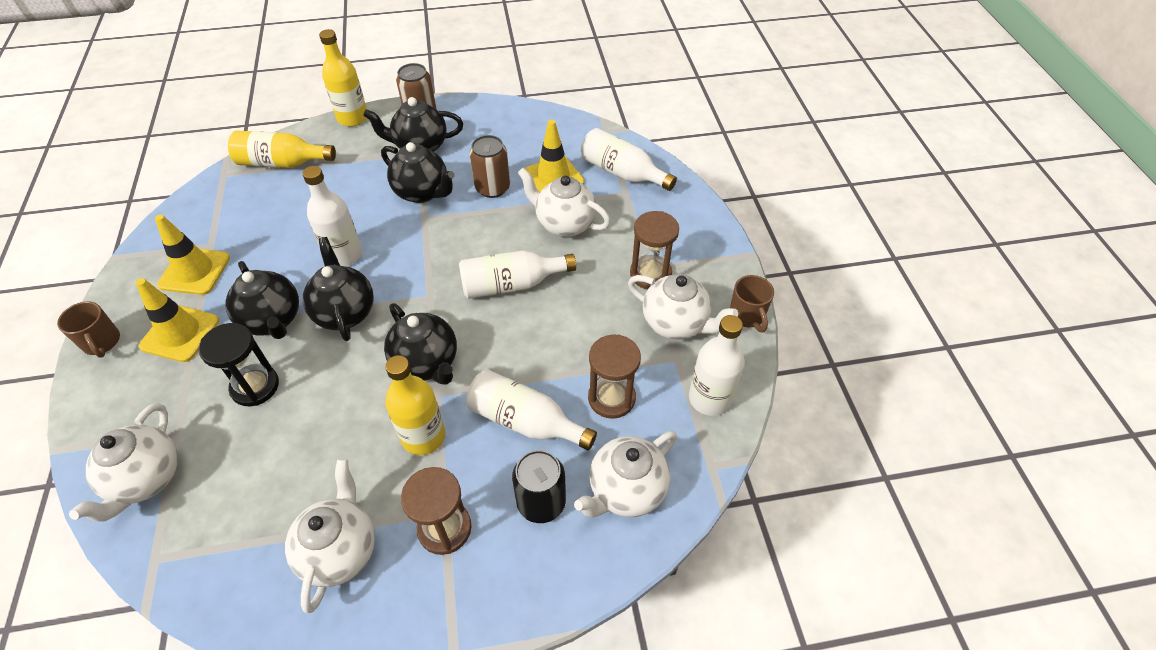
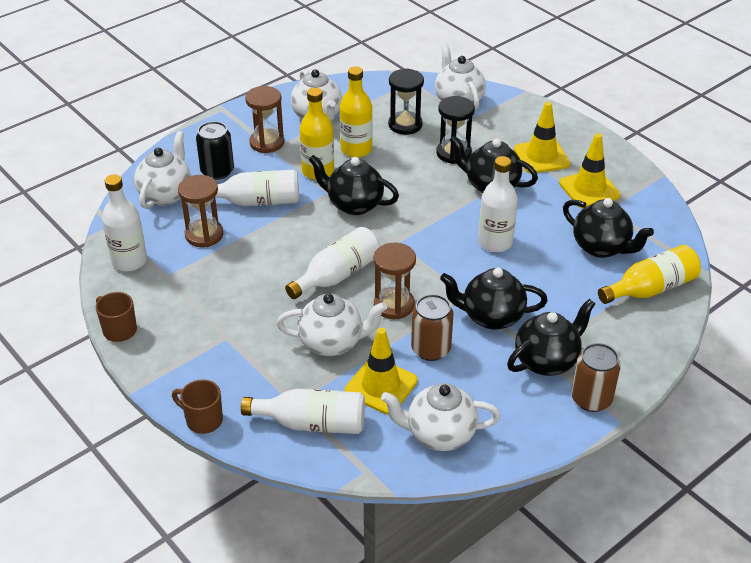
camera: 150 degrees right, 10 degrees down
(102, 342) = (582, 135): brown mug -> brown mug (203, 420)
(254, 467) = (405, 125): none -> black hourglass
(345, 312) = (446, 209): black teapot -> black teapot (601, 247)
(352, 118) = (653, 362): yellow bottle -> yellow bottle (356, 149)
(650, 274) = (222, 331): brown hourglass -> brown hourglass (394, 305)
(675, 324) = (179, 300): white teapot -> white teapot (439, 434)

